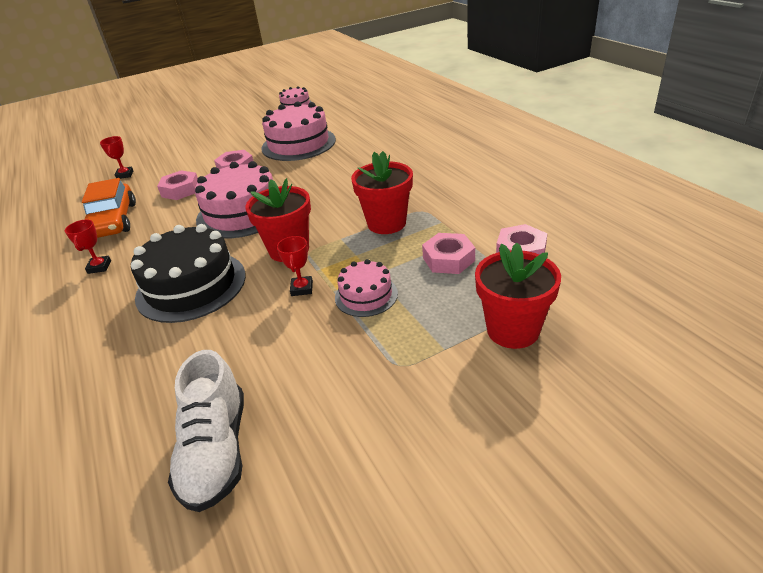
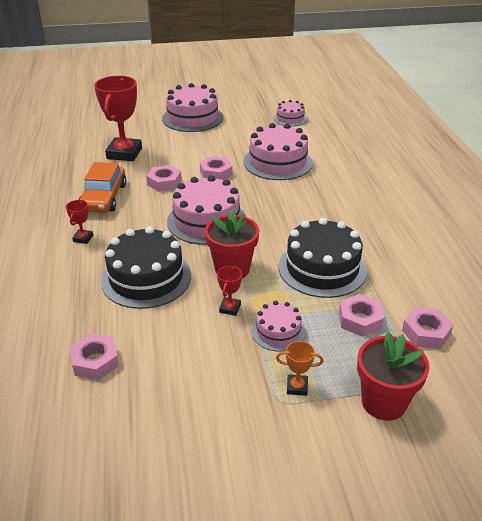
camera: 15 degrees right, 0 degrees up
(125, 175) = (124, 153): red trophy -> red trophy, size x2.27
(156, 393) = (95, 361): none -> pink nut
(192, 127) = (192, 118): none -> pink cake
(216, 451) = (124, 421): white shoe -> none
(386, 223) = (322, 268): red flower pot -> black cake
(412, 345) = (297, 387): none -> orange trophy

